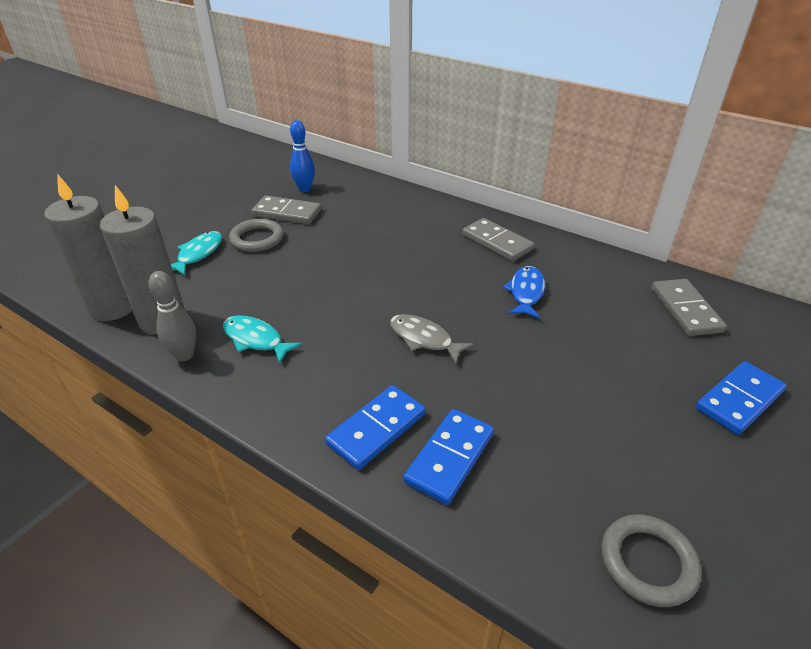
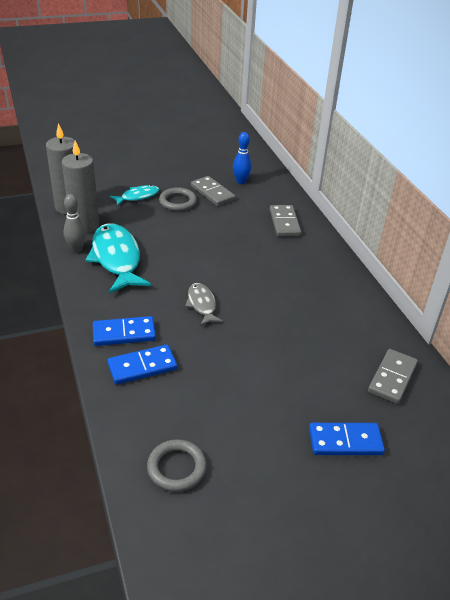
camera: 35 degrees right, 0 degrees up
(256, 340) = (116, 258): turquoise fish -> turquoise fish, size x1.87
(497, 242) = (321, 272): grey domino -> grey domino (284, 223)
(526, 292) = (297, 311): blue fish -> none

